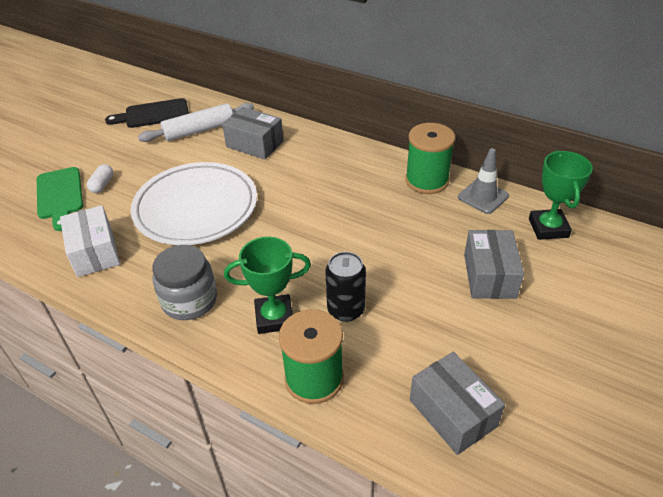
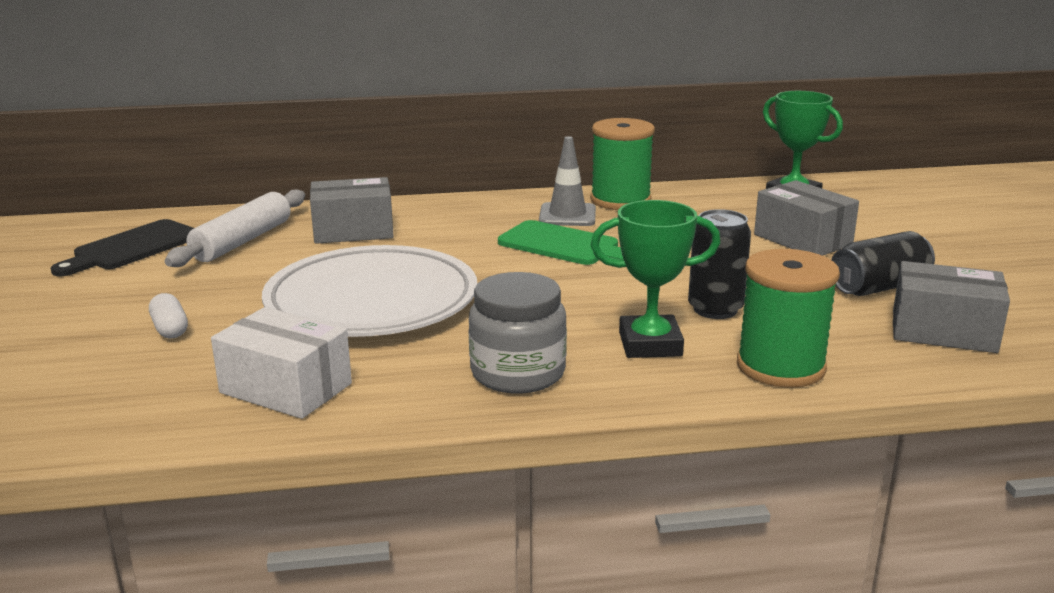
camera: 40 degrees left, 20 degrees down
(60, 196) = (108, 362): green cutting board -> green cutting board (564, 245)
(274, 317) = (650, 344): green trophy -> green trophy turned 45 degrees clockwise
(472, 349) = (879, 287): none -> black can
(483, 196) = (697, 194): grey traffic cone -> grey traffic cone (567, 215)

